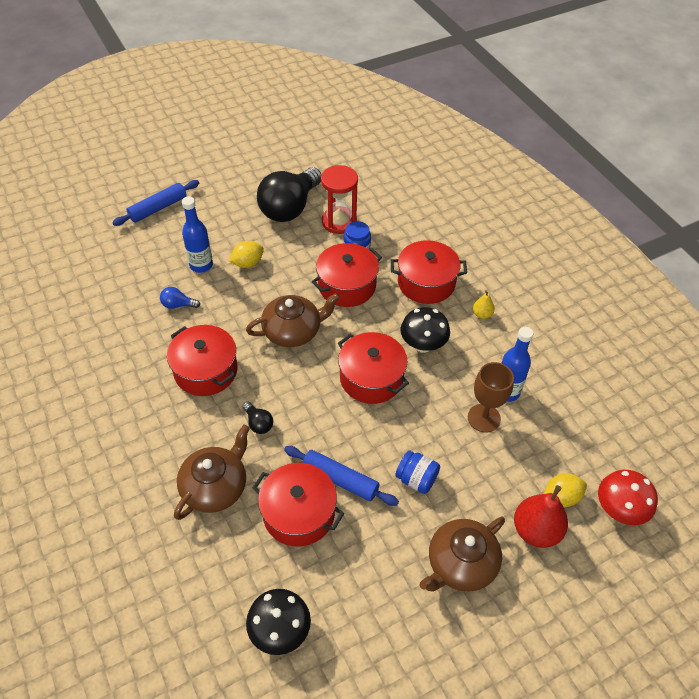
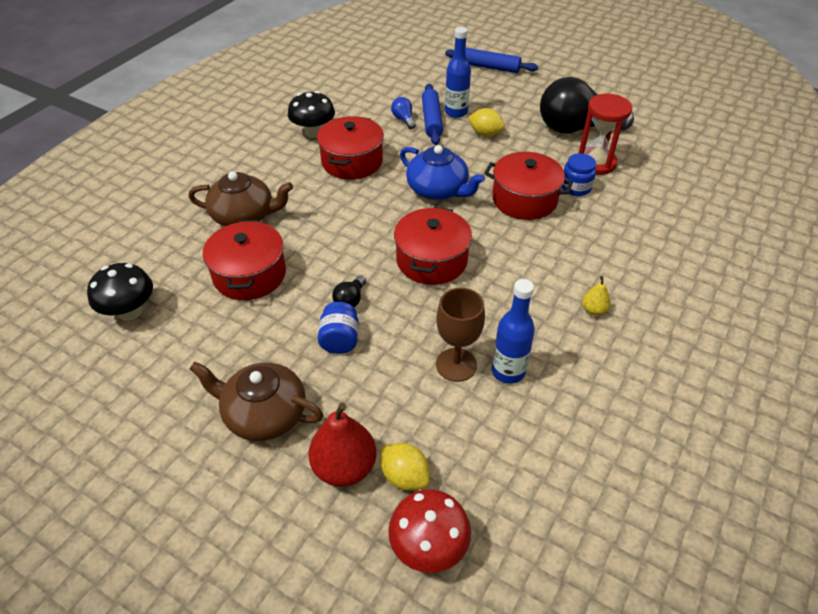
camera: 60 degrees right, 5 degrees down
(258, 423) = (323, 212): black light bulb -> black light bulb (350, 300)
(293, 331) = (438, 190): brown teapot -> blue teapot
(340, 480) = (302, 286): blue rolling pin -> blue rolling pin (431, 120)
(423, 345) = (506, 280): black mushroom -> black mushroom (313, 132)
(426, 283) = (588, 250): red pot -> none

